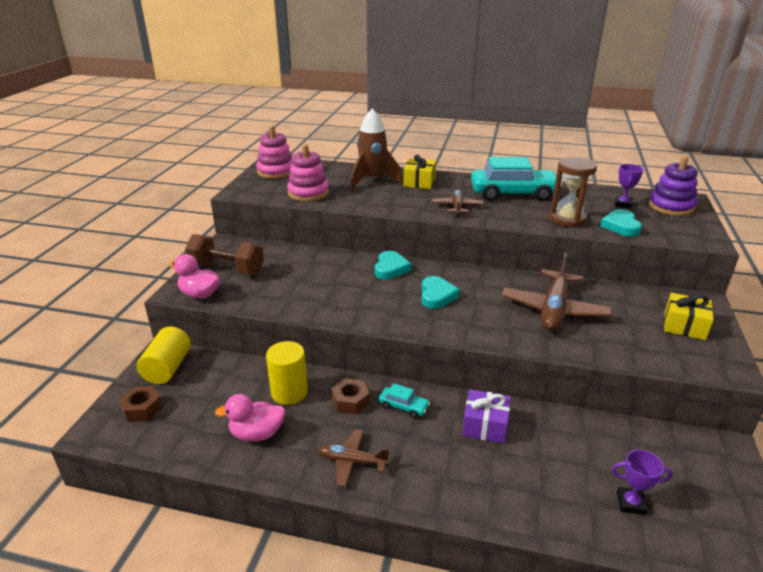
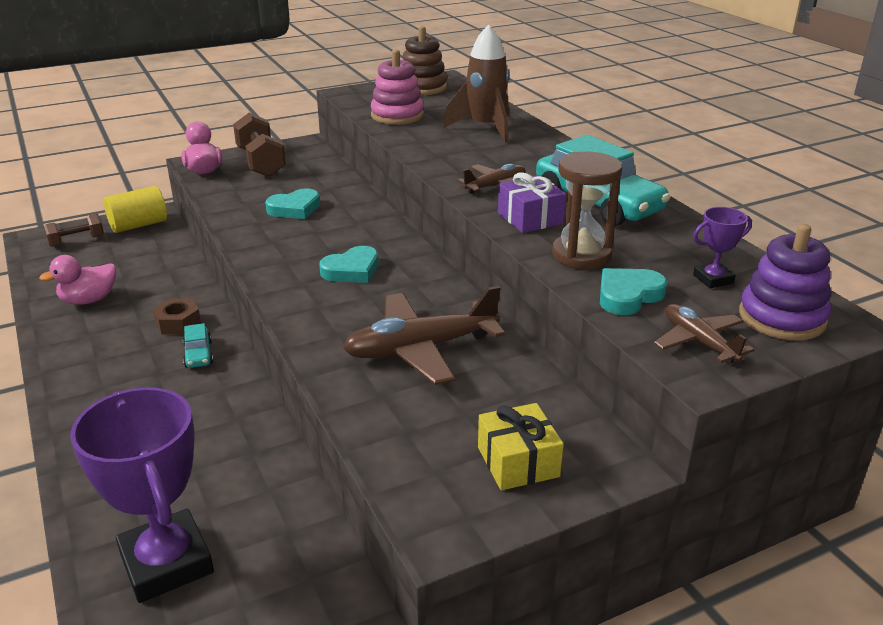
camera: 50 degrees right, 0 degrees up
(142, 409) = (76, 241): brown nut -> brown dumbbell
(257, 434) = (89, 300): pink duck -> pink duck turned 75 degrees counterclockwise
(276, 171) = (422, 87): pink stacking toy -> brown stacking toy
(289, 392) = (160, 289): yellow cylinder -> none
(352, 461) = (91, 360): brown plane -> brown plane (699, 342)
(390, 268) = (374, 227): turquoise heart -> turquoise heart (295, 209)
(419, 182) = (527, 148): yellow gift -> none
(485, 425) = (215, 414): purple gift -> purple gift (530, 218)
(631, 503) = (166, 563): purple trophy -> purple trophy, size x2.20

